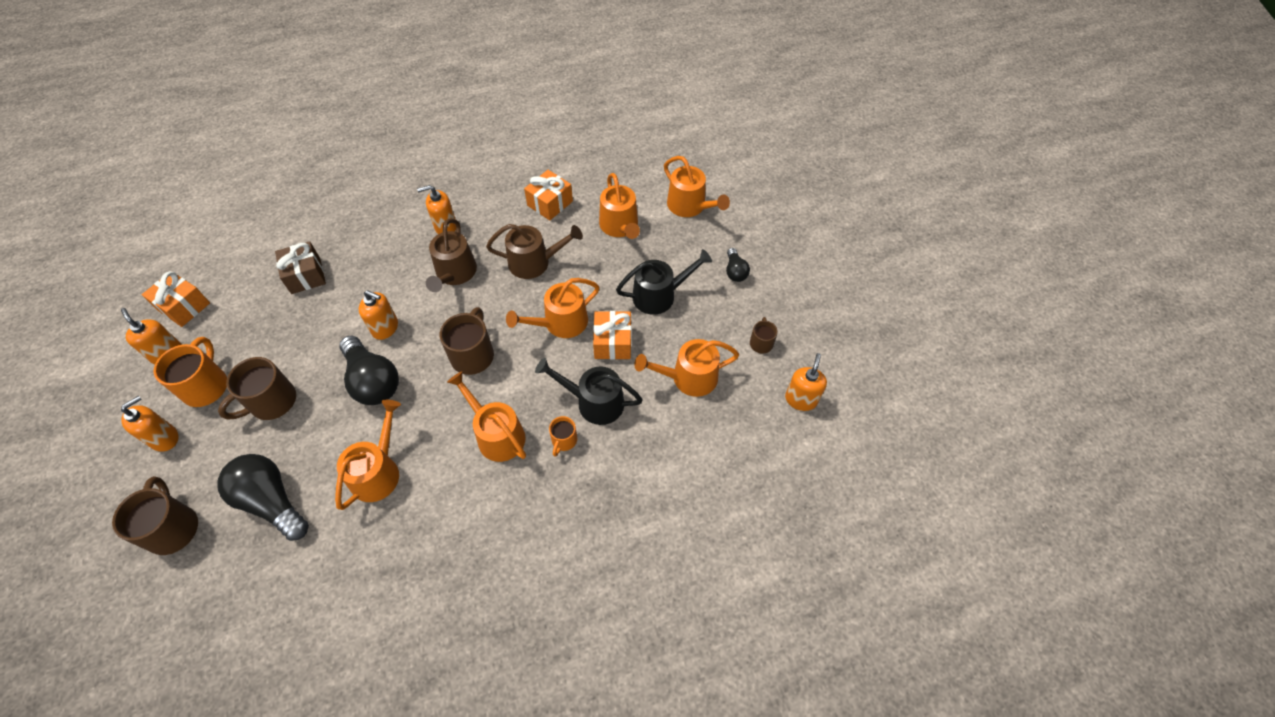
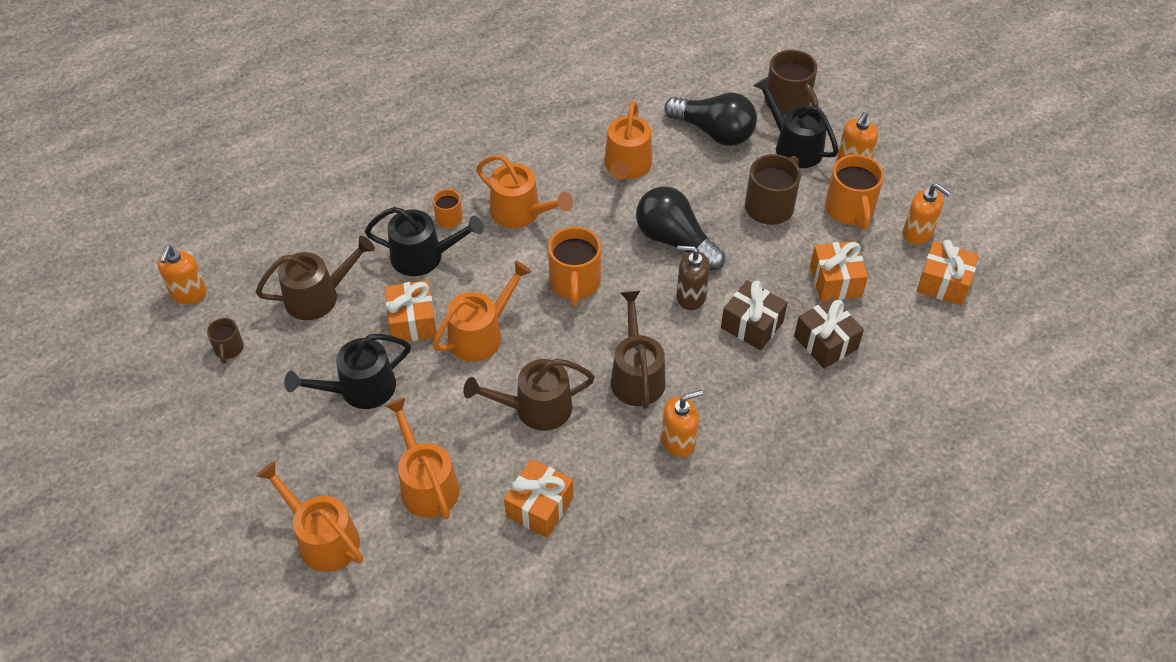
camera: 170 degrees right, 5 degrees down
(206, 467) = (794, 146): none -> black watering can
(265, 322) = (835, 281): none -> orange gift
(351, 297) = (752, 325): none -> brown gift
(385, 328) = (690, 296): orange soap dispenser -> brown soap dispenser
(473, 355) = (575, 283): brown mug -> orange mug
(689, 378) = (318, 296): orange watering can -> brown watering can
(735, 271) = (257, 440): black light bulb -> none

